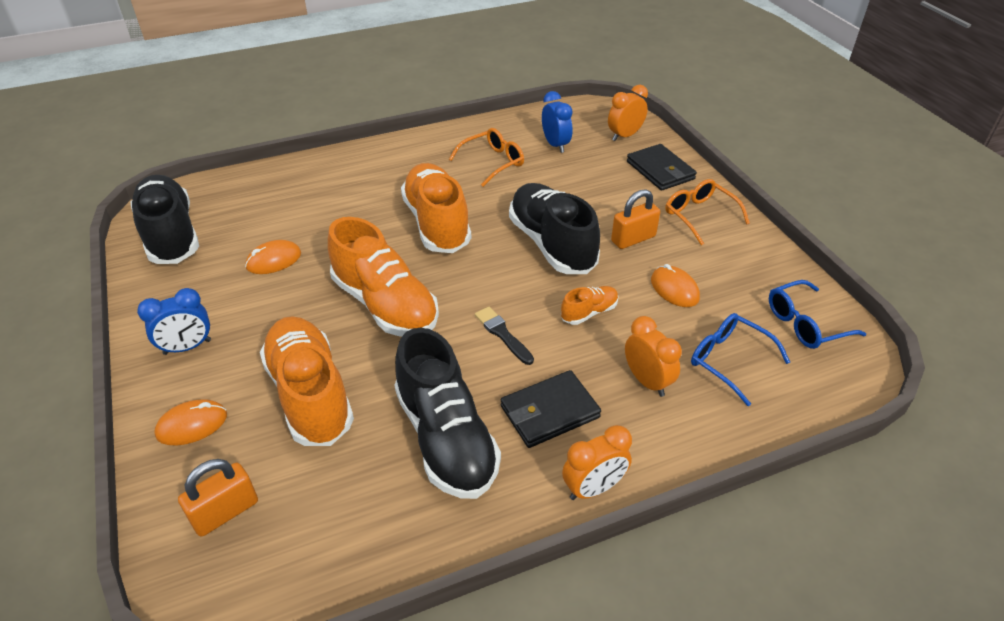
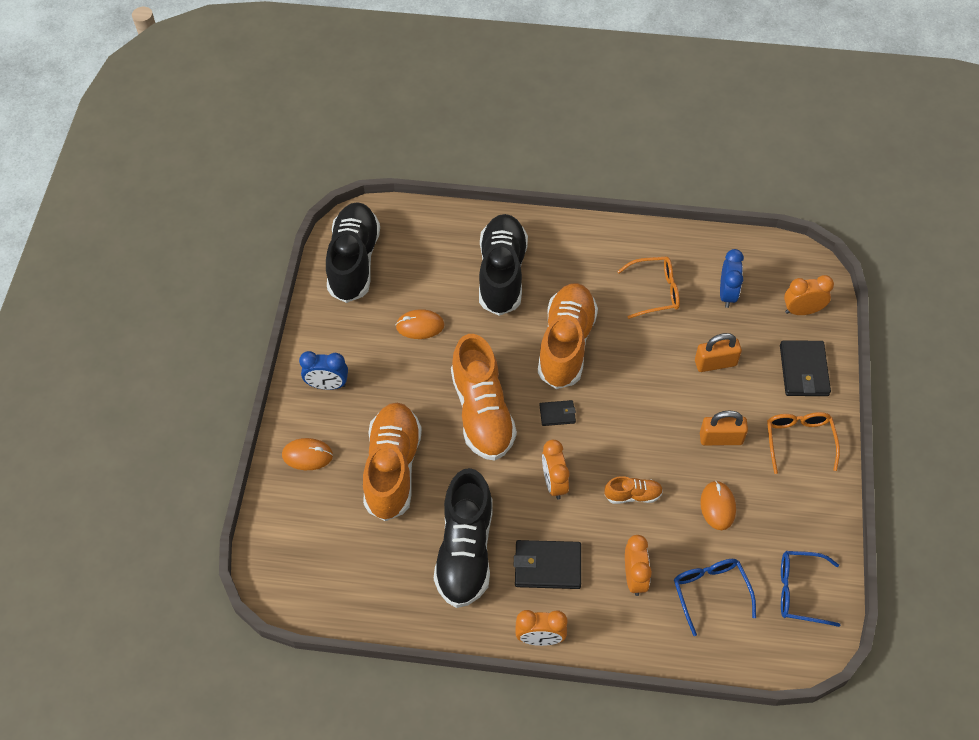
camera: 30 degrees right, 15 degrees up
(225, 512) = (304, 533): orange padlock -> orange padlock (715, 363)
(466, 278) = (557, 414): none -> black wallet
(502, 334) = (554, 483): black brush -> orange clock
(552, 244) = (648, 412): black shoe -> black shoe (502, 274)

